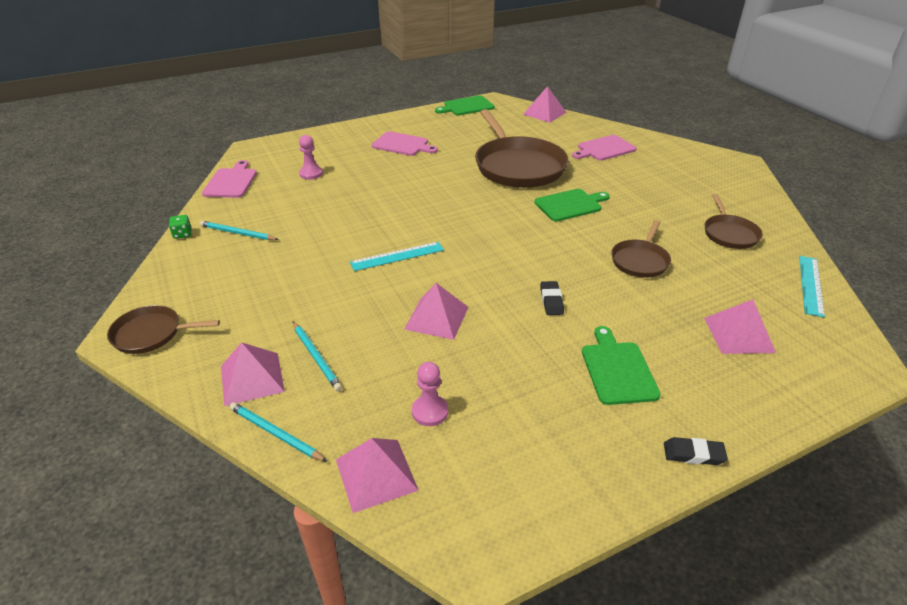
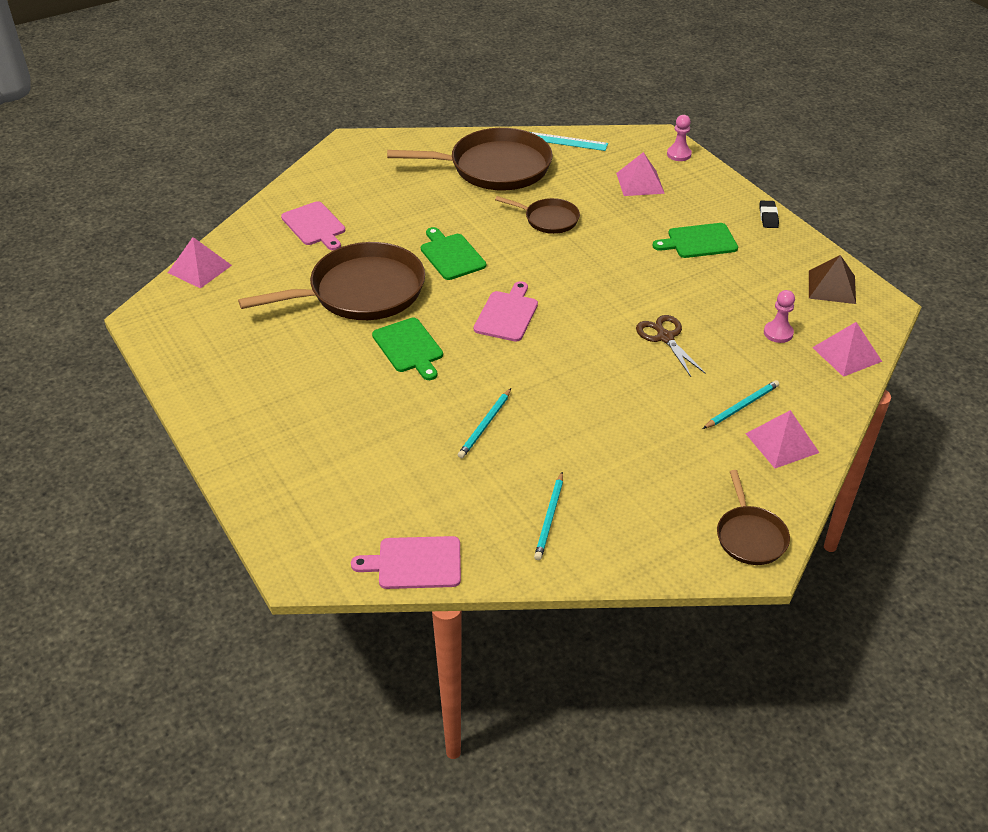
camera: 95 degrees left, 5 degrees up
(182, 234) = (561, 574): green dice -> none
(276, 434) = (834, 413): turquoise pencil -> turquoise pencil (485, 425)
(311, 174) = (386, 478): pink pawn -> pink pawn (679, 154)
(397, 256) = (572, 373): turquoise ruler -> none
(402, 145) = (295, 397): pink cutting board -> pink cutting board (507, 314)
(436, 318) = (665, 337): pink pyramid -> brown scissors
(466, 106) = (162, 342): green cutting board -> green cutting board (409, 347)
(523, 494) = (832, 287): none -> brown pyramid
(551, 301) = (622, 271): black eraser -> none
(729, 234) = (495, 167): brown pan -> brown pan, size x1.97

